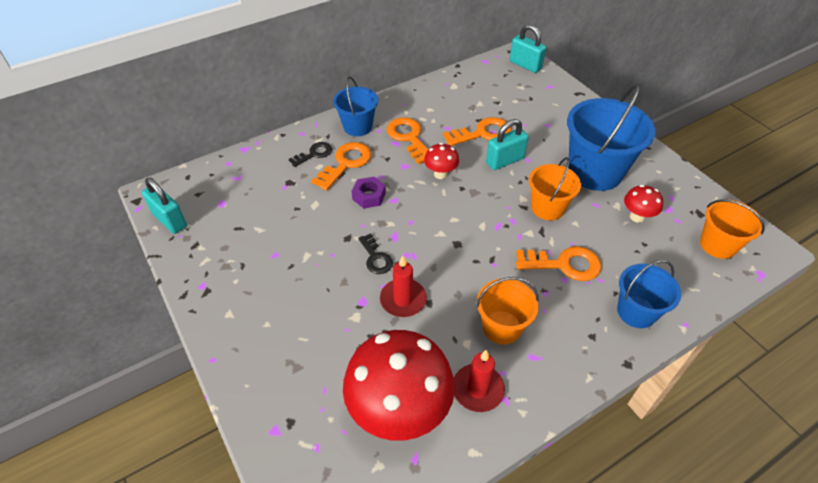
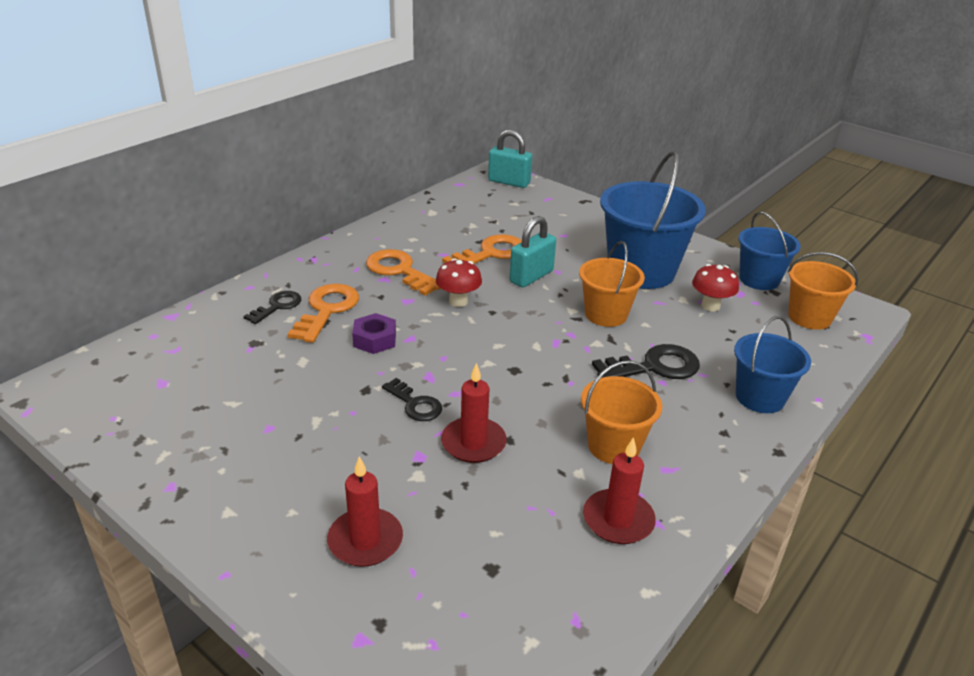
camera: 20 degrees left, 15 degrees down
(170, 220) = (86, 417): turquoise padlock -> none
(303, 358) = (365, 540): none -> red candle
(358, 126) = (325, 269): blue bucket -> blue bucket (759, 279)
(399, 410) = (528, 569): red mushroom -> none
(564, 264) = (654, 367): orange key -> black key

